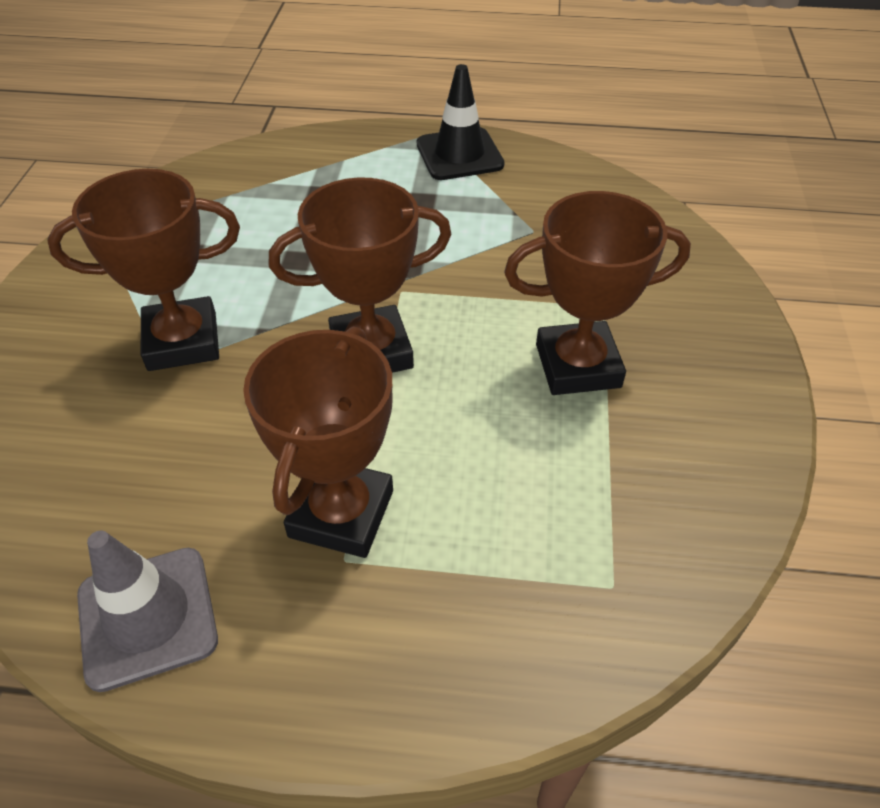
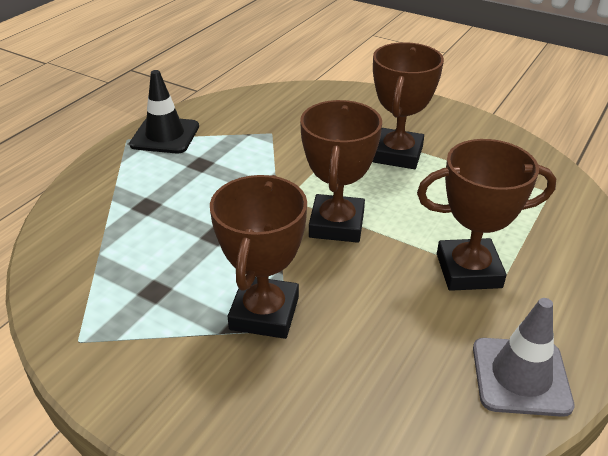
camera: 65 degrees left, 10 degrees down
(341, 513) = (468, 270): brown trophy -> brown trophy turned 45 degrees counterclockwise

